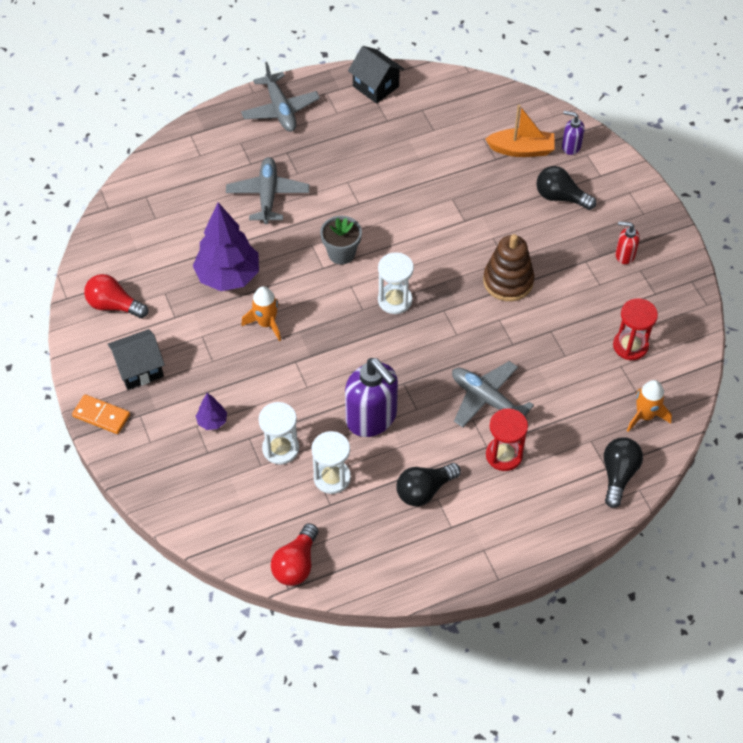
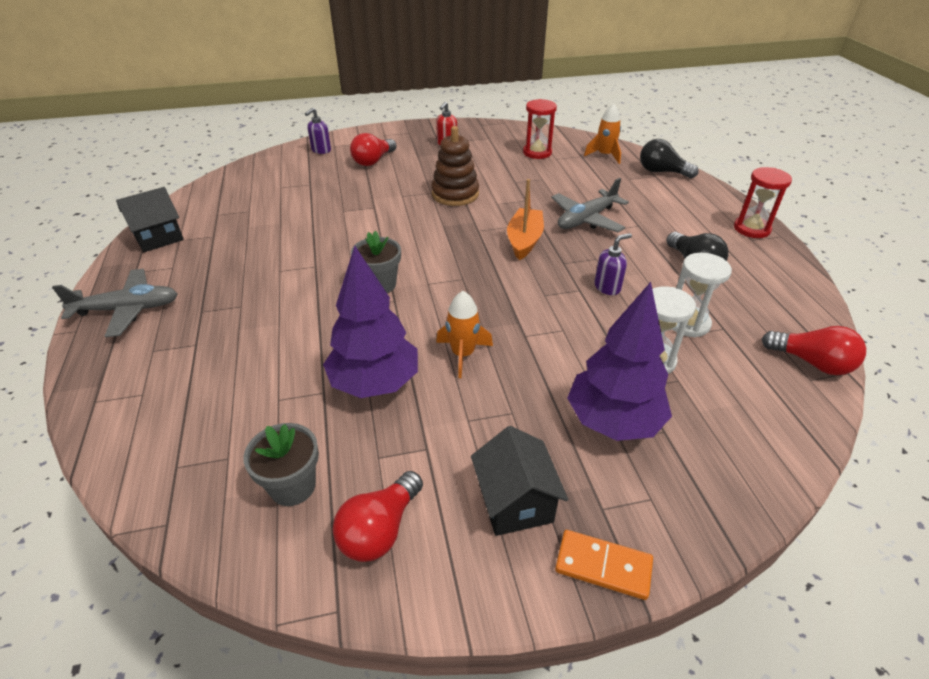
camera: 80 degrees left, 15 degrees down
(101, 415) = (603, 566): orange domino -> orange domino turned 75 degrees clockwise
(138, 256) = (292, 486): none -> grey flower pot
(212, 421) = (613, 421): purple tree -> purple tree, size x2.25
(268, 195) = (259, 334): grey plane -> none
(372, 418) = (607, 287): purple soap dispenser -> purple soap dispenser, size x0.49
(395, 300) = (457, 256): white hourglass -> none
(504, 455) = (647, 218): red hourglass -> red hourglass (751, 229)
(521, 149) = (308, 171): orange boat -> orange boat (524, 241)
(560, 197) = (373, 161): black light bulb -> red light bulb

